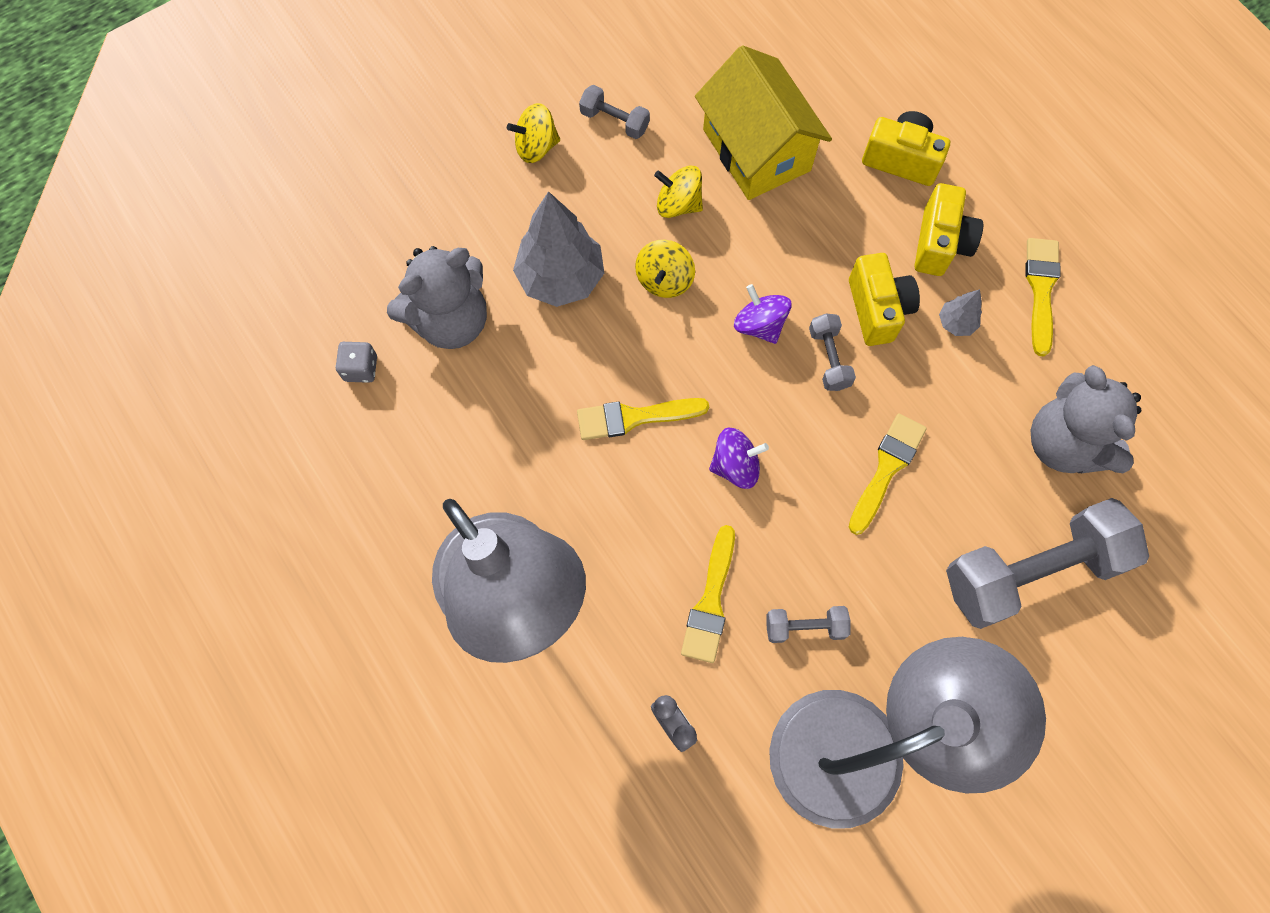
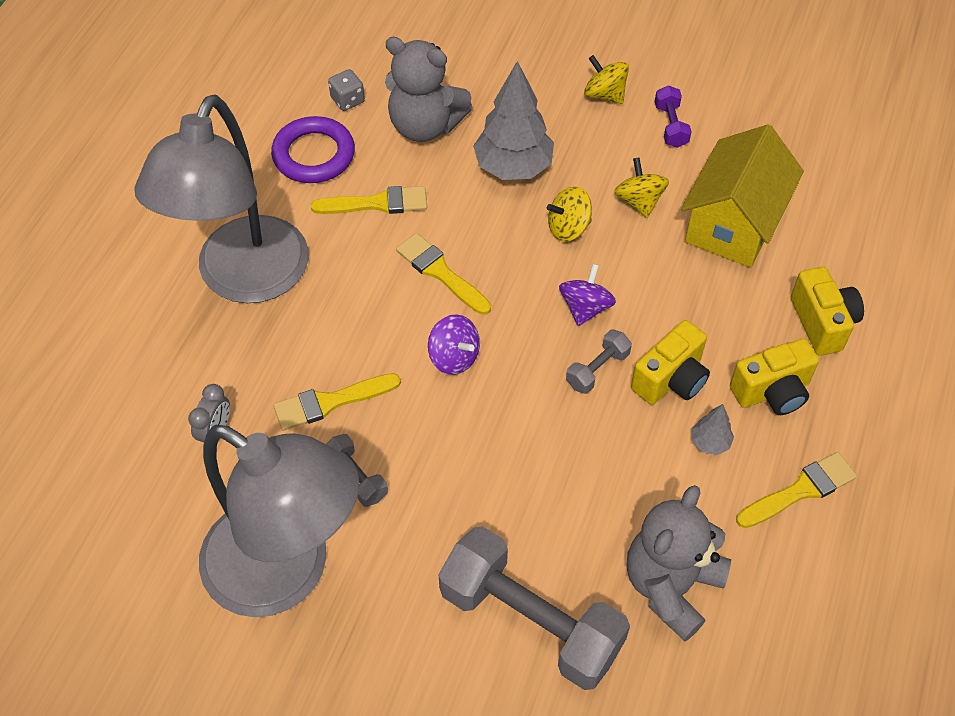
camera: 55 degrees right, 15 degrees down
(406, 442) = (314, 155): none -> purple ring
(614, 121) = (670, 126): grey dumbbell -> purple dumbbell
(887, 468) = (536, 462): yellow brush -> yellow brush (377, 203)

